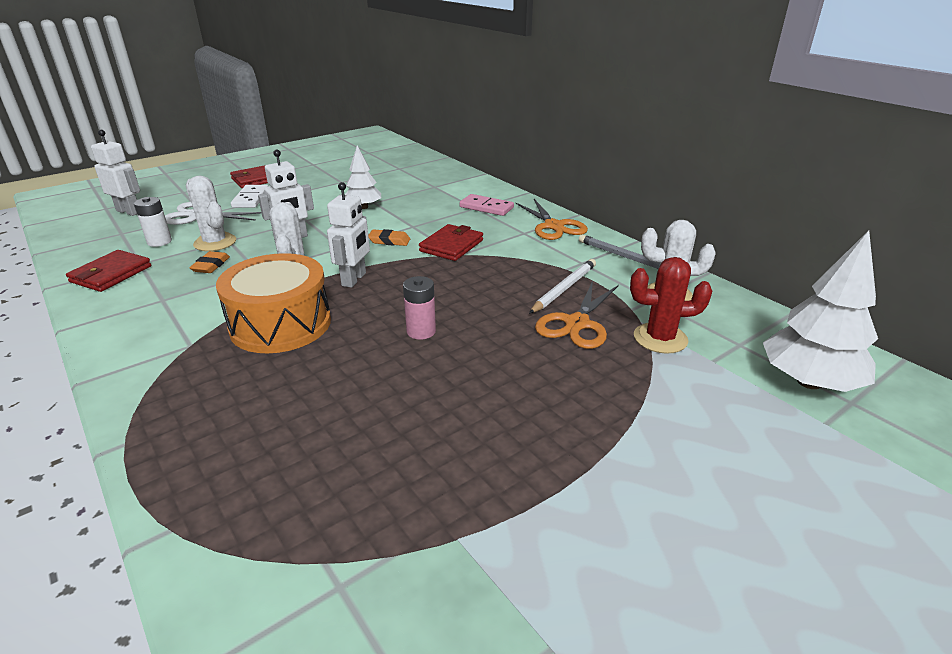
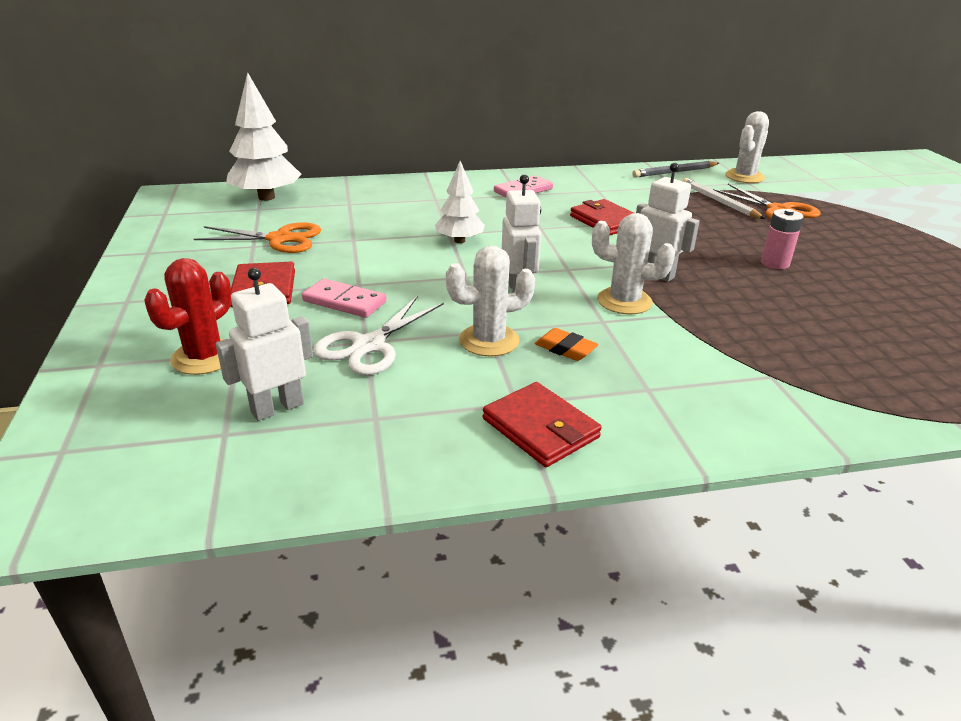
camera: 65 degrees left, 0 degrees up
(159, 242) = (447, 383): white battery -> none
(251, 198) = (344, 302): white domino -> pink domino
(280, 324) = (740, 322): orange drum -> none
(389, 241) = (571, 244): orange eraser -> none
(553, 226) = (593, 178): orange scissors -> orange scissors (280, 239)
(660, 338) = (807, 194): red cactus -> red cactus (204, 357)
(809, 382) = (866, 177): white tree -> white tree (266, 197)

